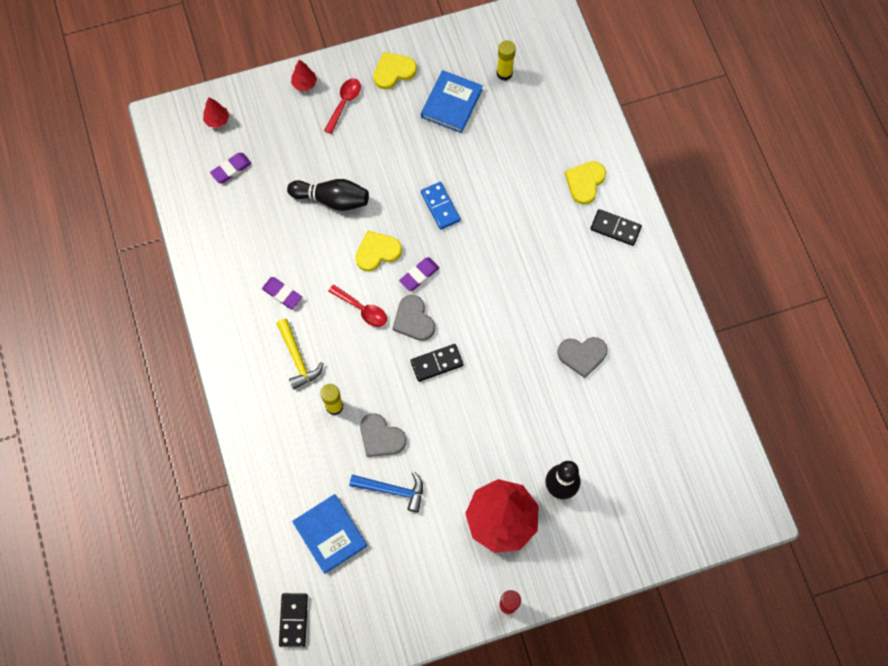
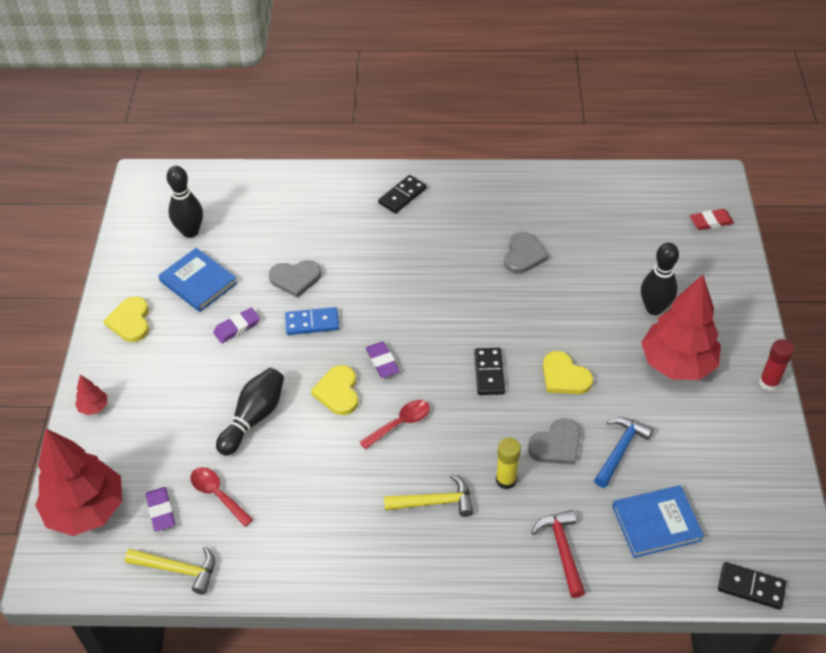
camera: 70 degrees left, 20 degrees down
(188, 201) = (178, 569): none -> yellow hammer
(217, 120) = (86, 510): red tree -> red tree, size x2.47
(282, 294) = (348, 497): purple eraser -> purple eraser (237, 327)
(284, 466) = (562, 550): none -> red hammer
(344, 103) = (141, 375): red spoon -> red spoon (217, 494)
(413, 320) = (432, 380): grey heart -> grey heart (295, 278)
(504, 73) = (190, 231): yellow glue stick -> black bowling pin
(585, 182) = (343, 204): yellow heart -> yellow heart (564, 376)
(693, 519) = (711, 222): none -> red eraser

